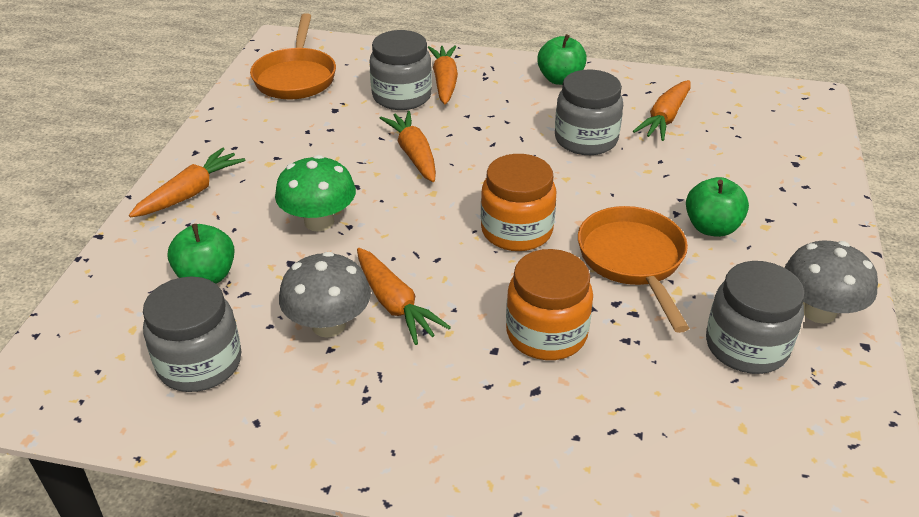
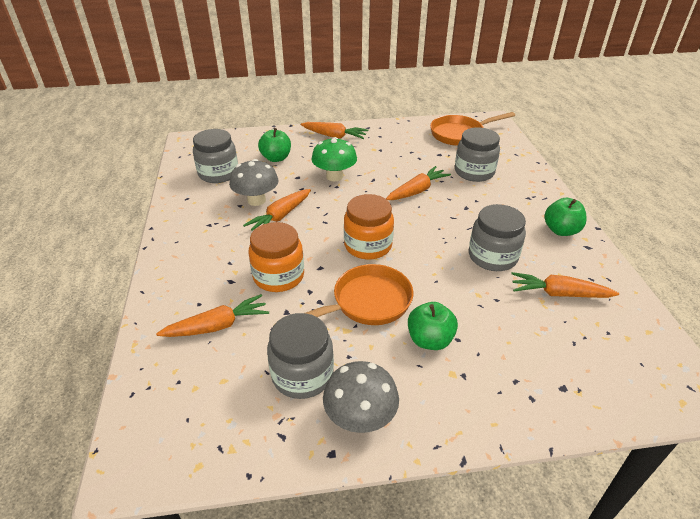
camera: 70 degrees right, 0 degrees up
(445, 82) = (506, 183): orange carrot -> orange carrot (217, 326)

